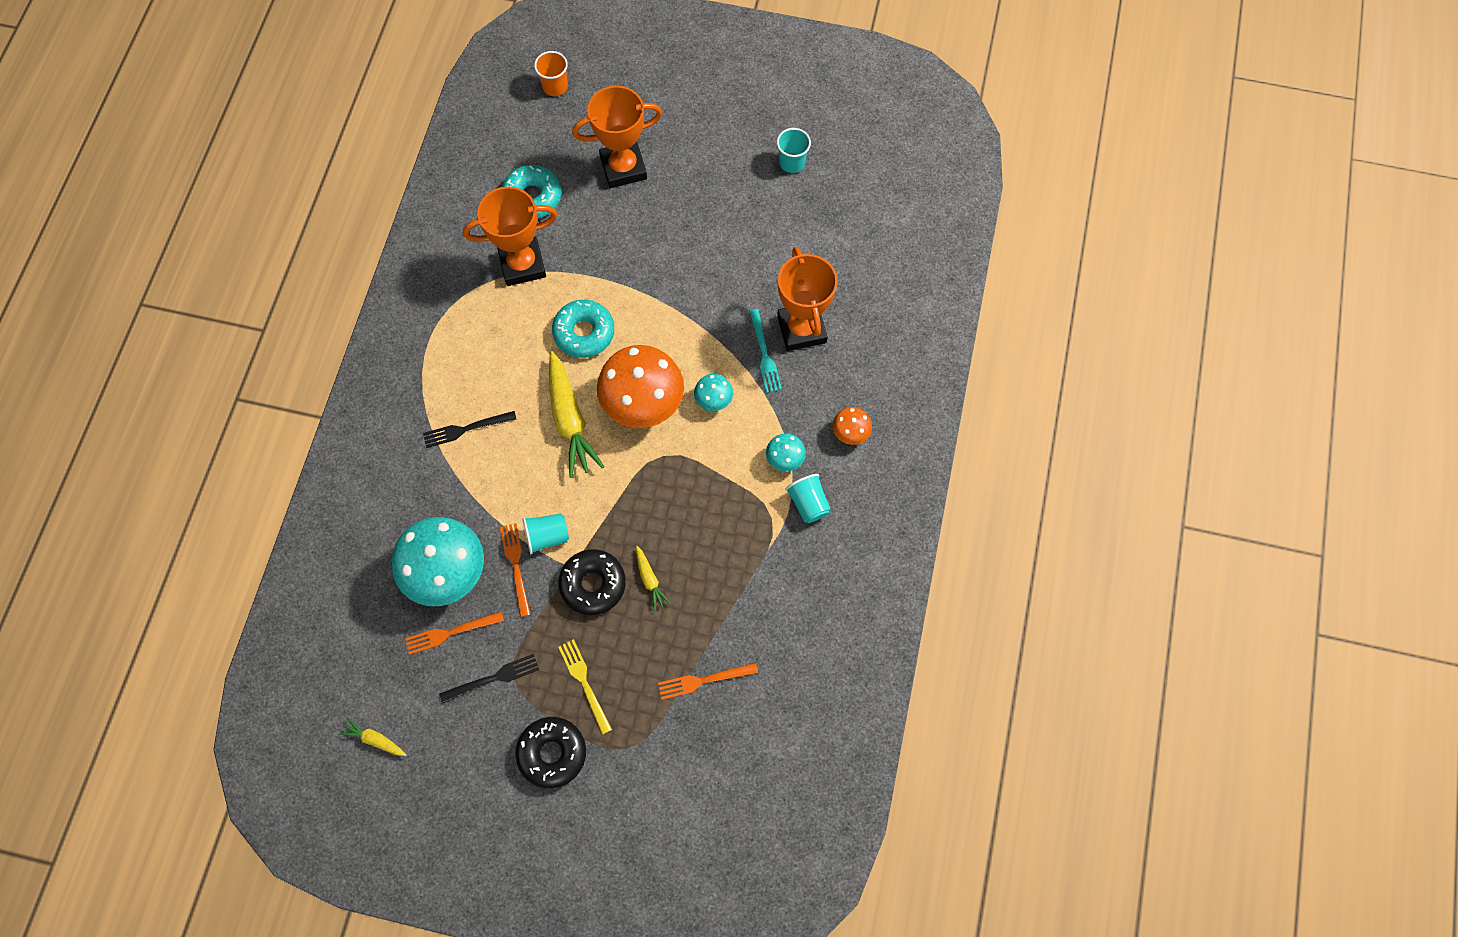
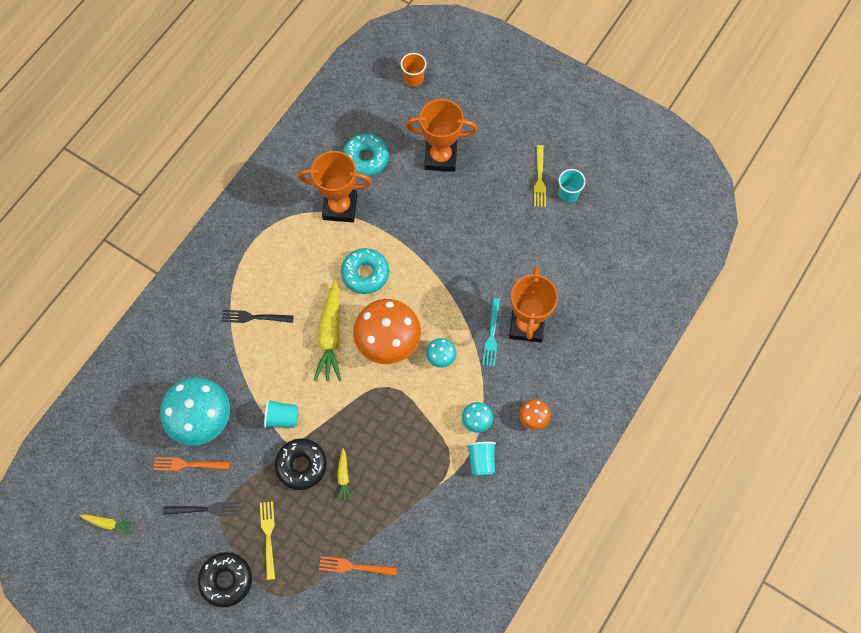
camera: 20 degrees right, 0 degrees up
(375, 740) = (107, 523): yellow carrot -> yellow carrot turned 150 degrees clockwise
(515, 565) = (252, 431): orange fork -> none
(752, 156) = (540, 179): none -> yellow fork

